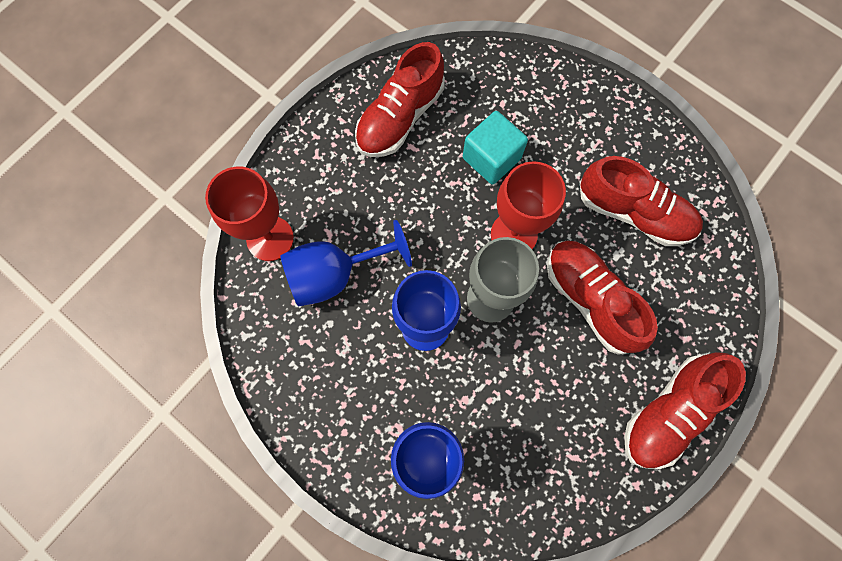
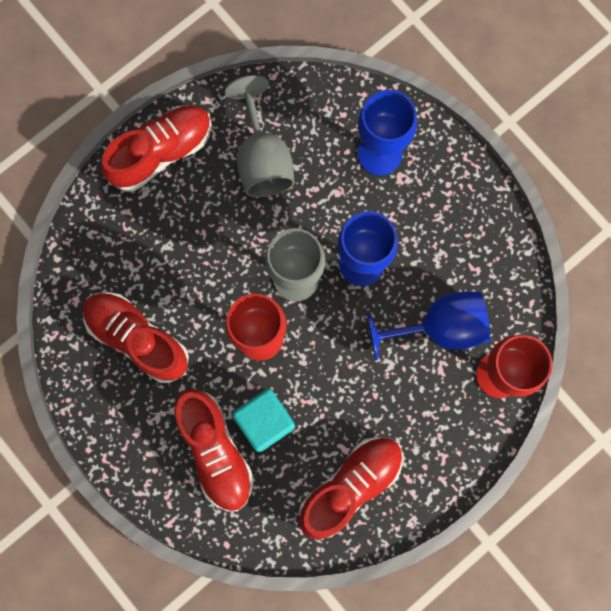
camera: 170 degrees left, 5 degrees up
(556, 425) = (262, 159): none -> grey goblet
(590, 299) = (203, 261): red shoe -> red shoe (215, 451)

